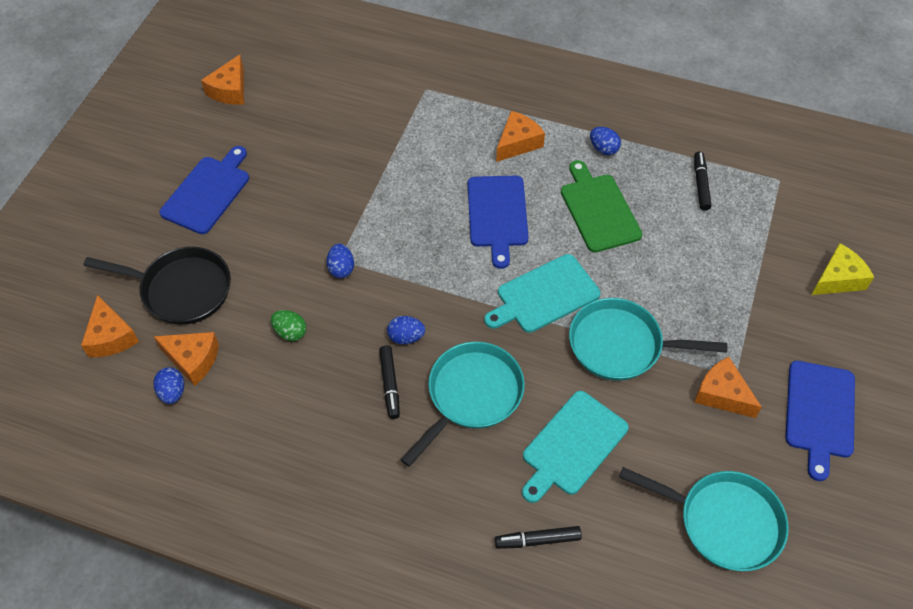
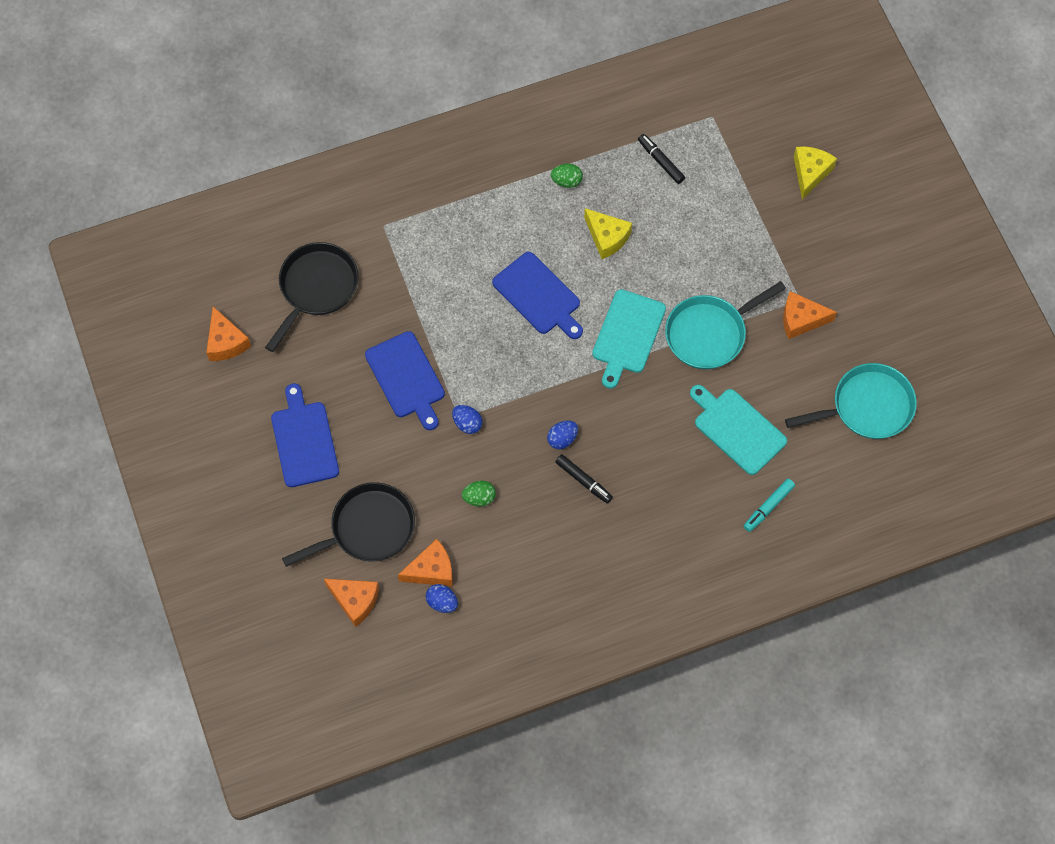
camera: 40 degrees left, 10 degrees up
(331, 98) = (316, 288): none -> black pan
(471, 395) = (644, 446): turquoise pan -> none
(517, 143) = (499, 223): orange cheese -> none
(538, 540) = (768, 507): black marker -> turquoise marker
(572, 445) = (737, 429): turquoise cutting board -> turquoise cutting board turned 135 degrees clockwise
(599, 210) = (607, 237): green cutting board -> yellow cheese
(603, 149) = (566, 181): blue egg -> green egg
(819, 413) = (870, 286): blue cutting board -> blue cutting board (406, 378)

